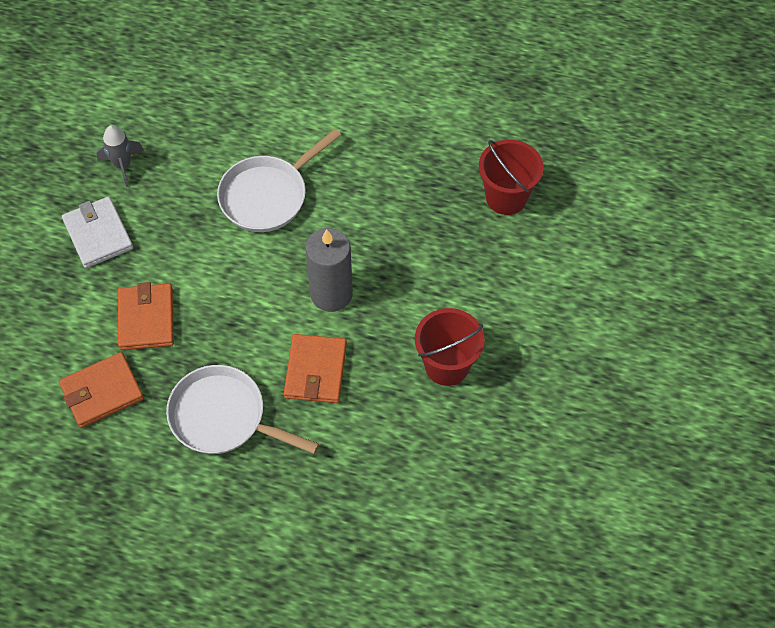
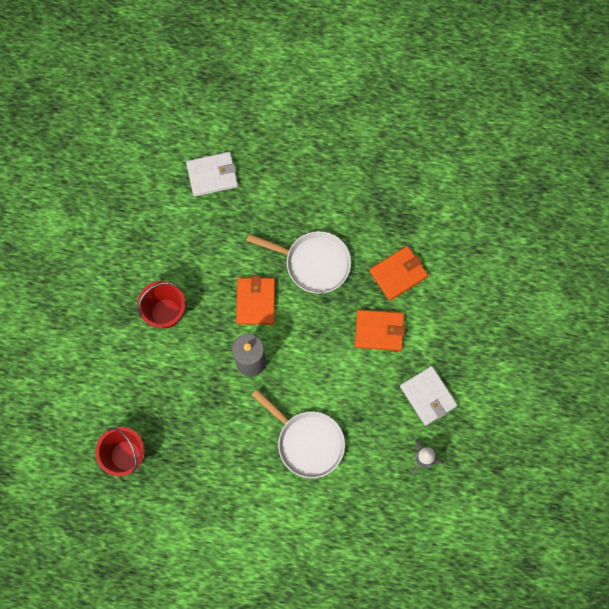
camera: 175 degrees right, 15 degrees up
(146, 319) = (379, 330): orange wallet -> orange wallet turned 75 degrees counterclockwise
(268, 195) = (307, 442): white pan -> white pan turned 90 degrees clockwise
(363, 565) = (212, 175): none -> white wallet

